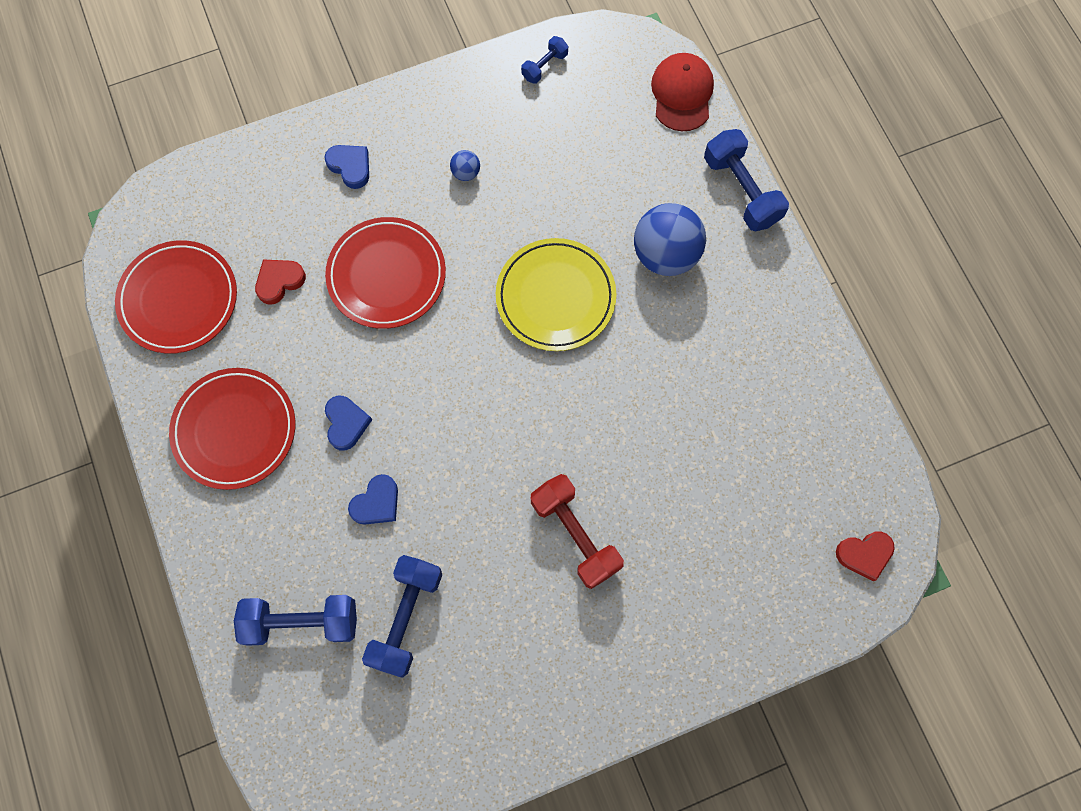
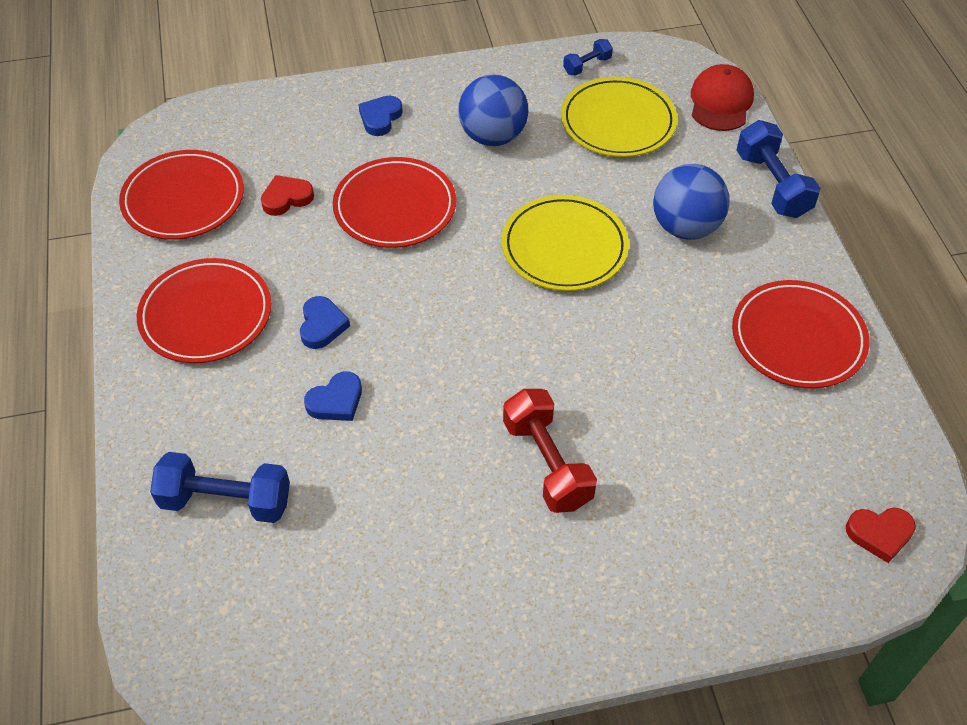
camera: 10 degrees right, 20 degrees down
(350, 167) = (380, 118): blue heart -> blue heart turned 120 degrees counterclockwise
(406, 617) = (341, 515): blue dumbbell -> none
(466, 173) = (493, 136): blue ball -> blue ball, size x2.27
(585, 135) = (618, 122): none -> yellow plate
(780, 364) = (798, 338): none -> red plate

